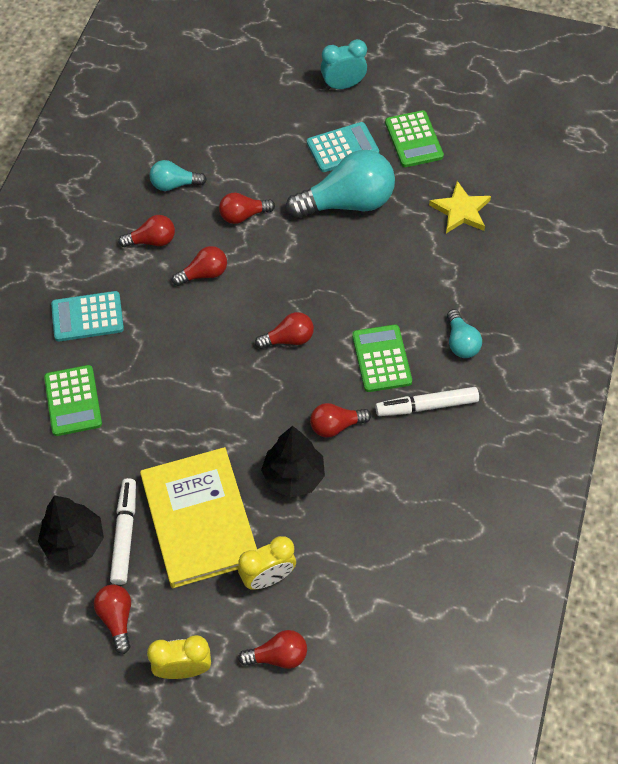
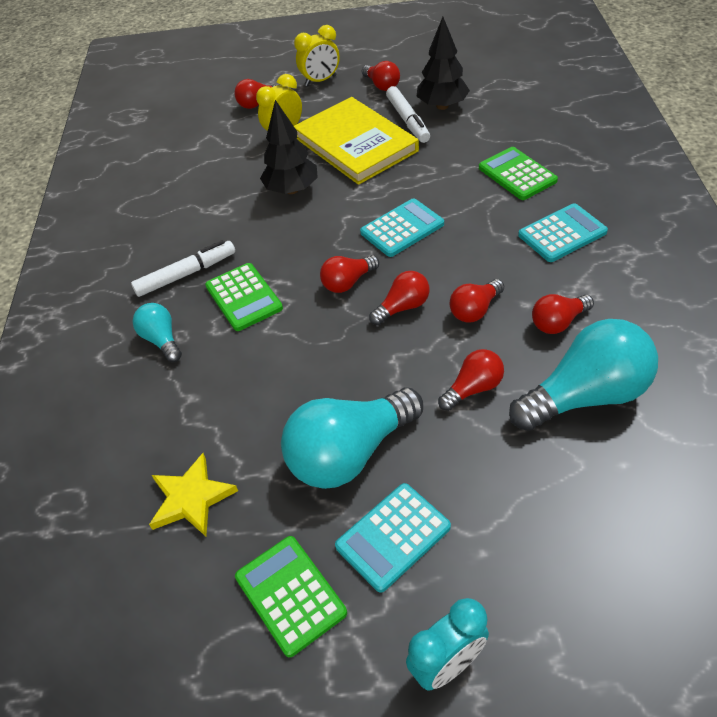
camera: 165 degrees right, 10 degrees down
(174, 184) = (586, 395): turquoise light bulb -> turquoise light bulb, size x1.96
(214, 379) = (402, 228): none -> turquoise calculator
(336, 426) = (269, 232): red light bulb -> red light bulb (403, 307)

